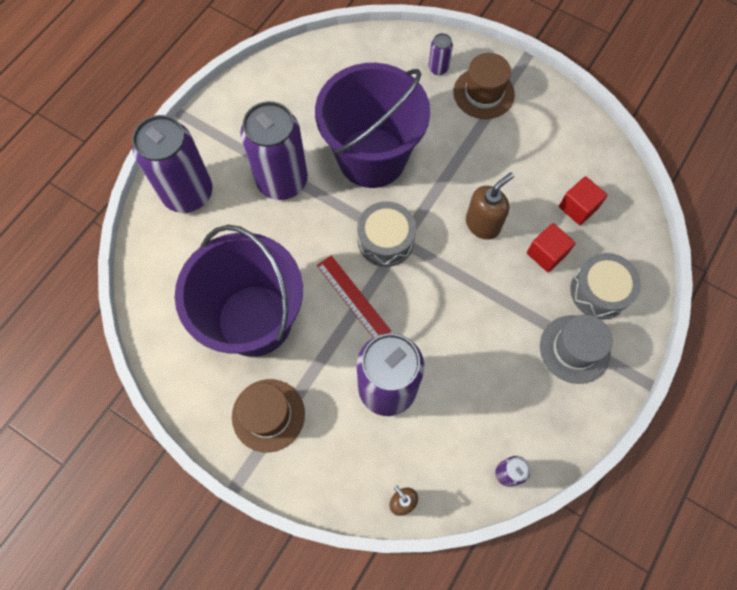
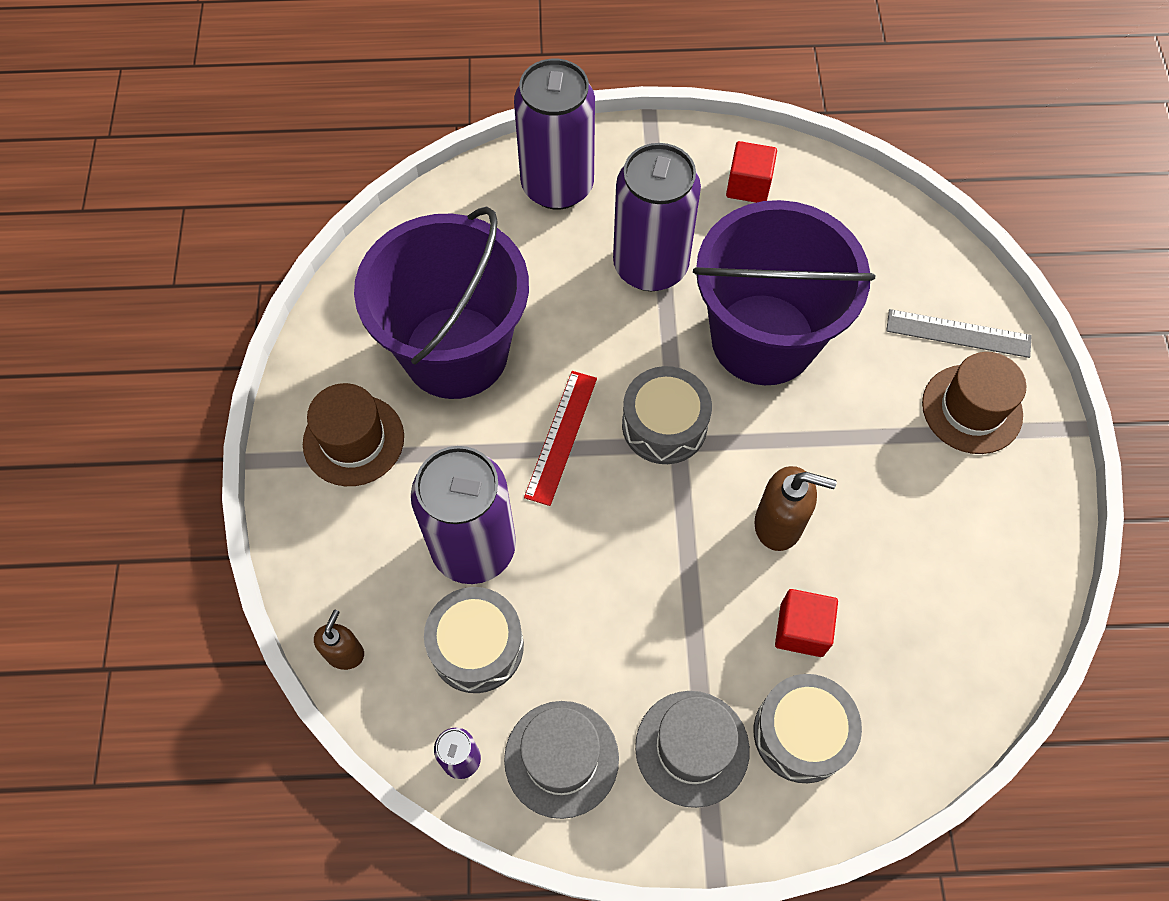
camera: 55 degrees right, 5 degrees down
(438, 68) = (958, 333): purple can -> grey ruler
(447, 424) = (477, 646): none -> grey drum
(539, 419) = (561, 758): none -> grey hat
(578, 207) = (904, 631): red cube -> red cube (748, 185)

